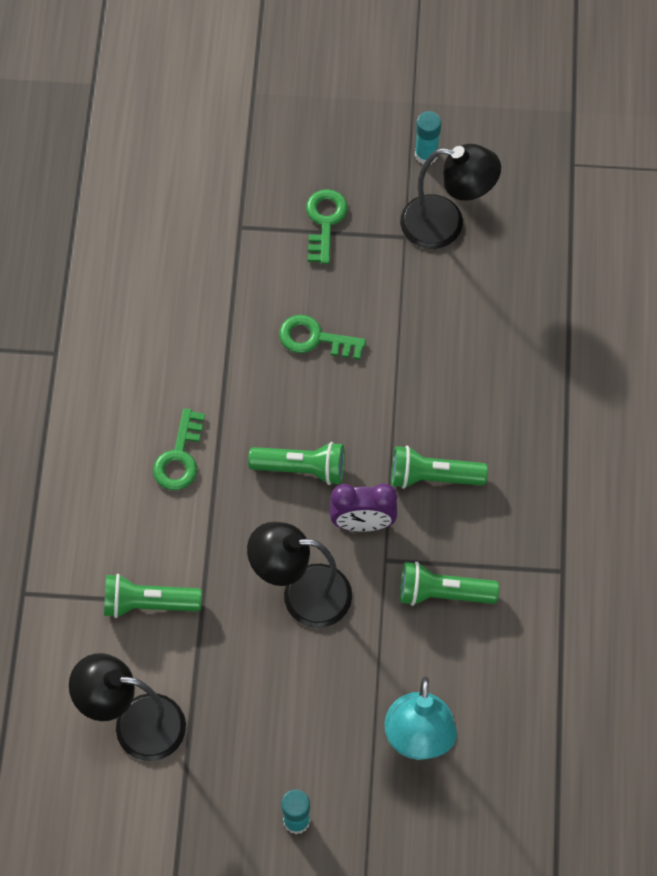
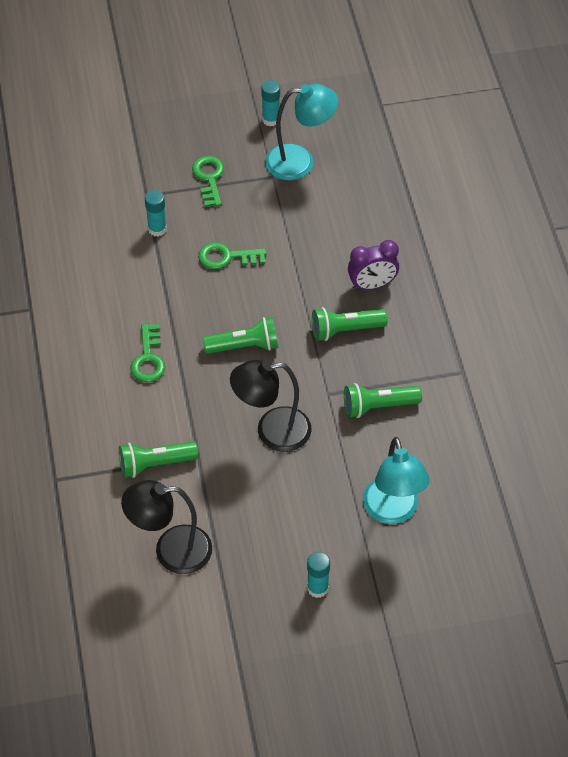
camera: 15 degrees left, 10 degrees down
(240, 279) = (157, 229): none -> turquoise glue stick
(363, 523) = (302, 373): purple clock -> purple clock (372, 285)
(445, 224) = (300, 162): black lamp -> turquoise lamp

